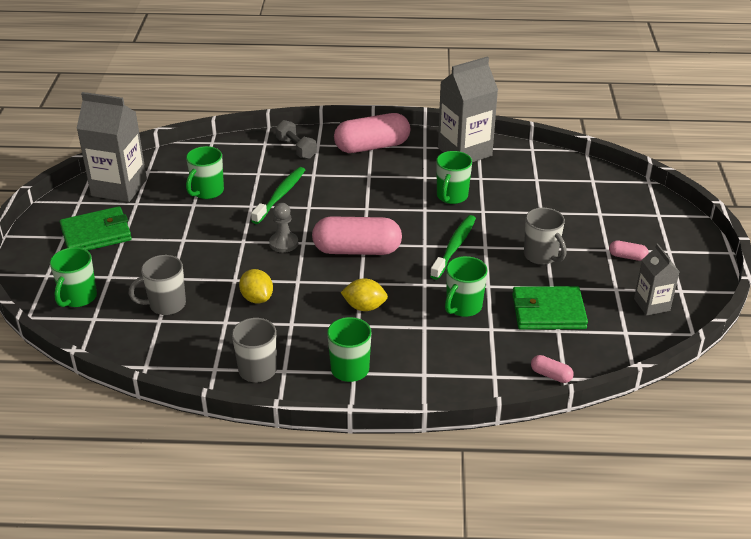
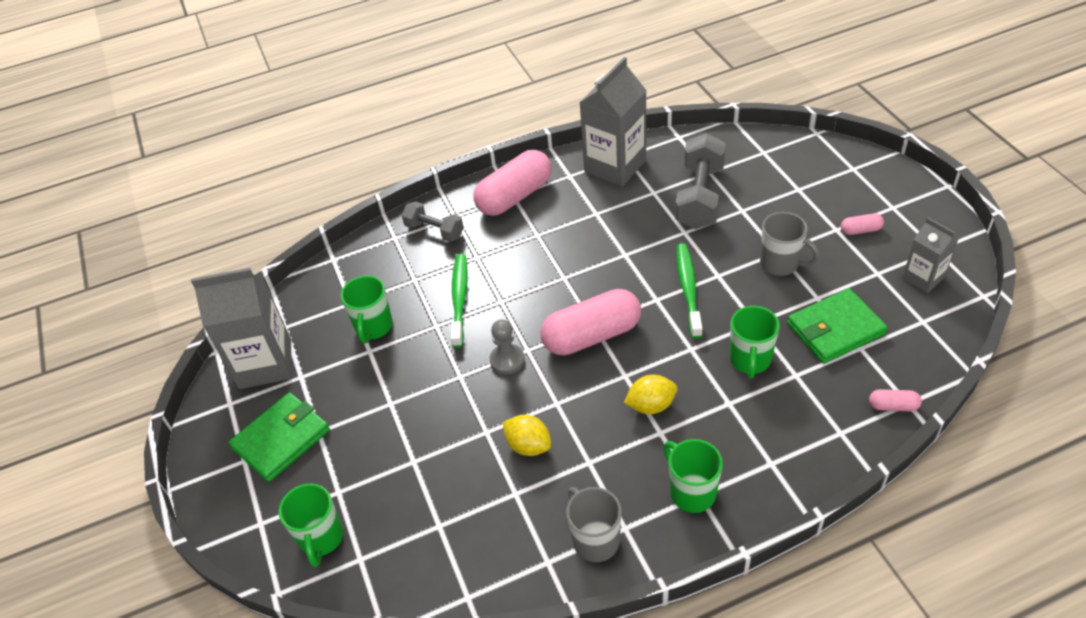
camera: 20 degrees left, 10 degrees up
(166, 305) = (432, 501): grey mug -> none
(451, 197) = (641, 227): green mug -> none
(514, 193) = (700, 197): none -> grey dumbbell

